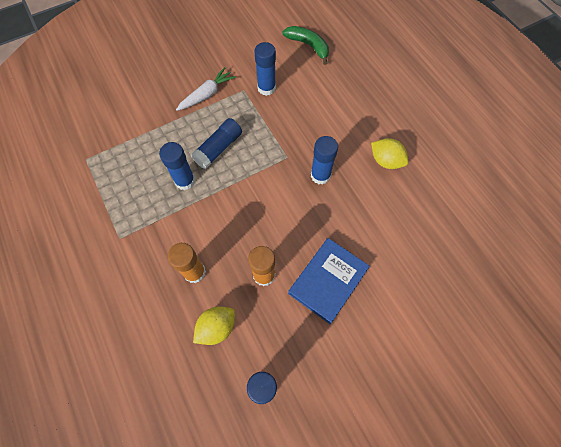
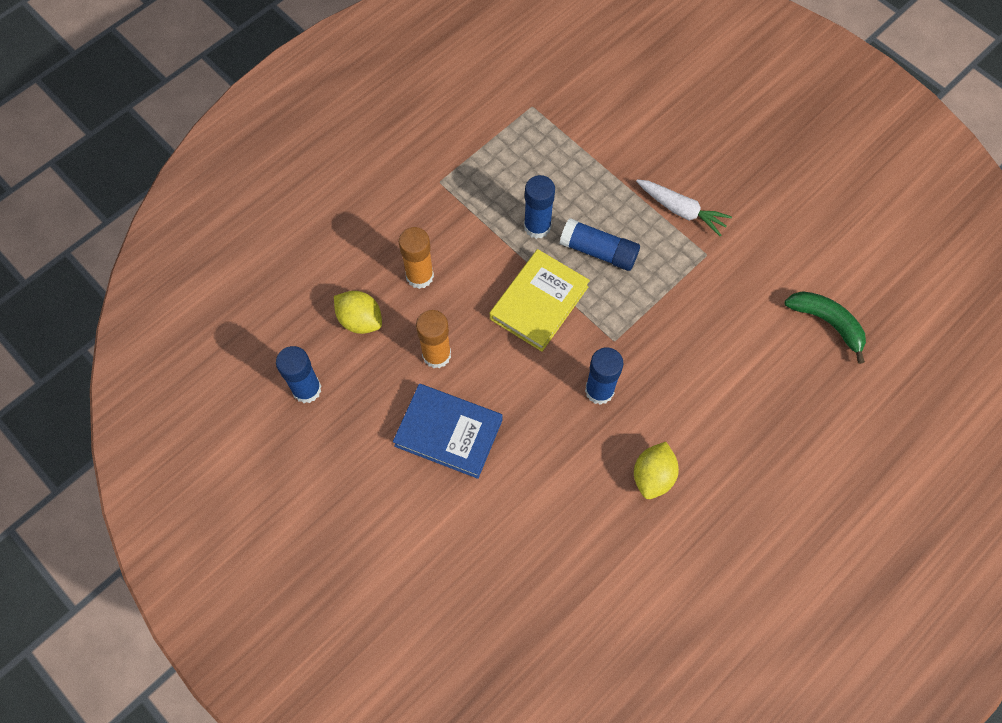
camera: 75 degrees right, 0 degrees up
(244, 195) = (539, 303): none -> yellow book
(266, 88) = (722, 284): blue glue stick -> none
(308, 46) = (827, 323): green banana -> green banana turned 75 degrees counterclockwise

